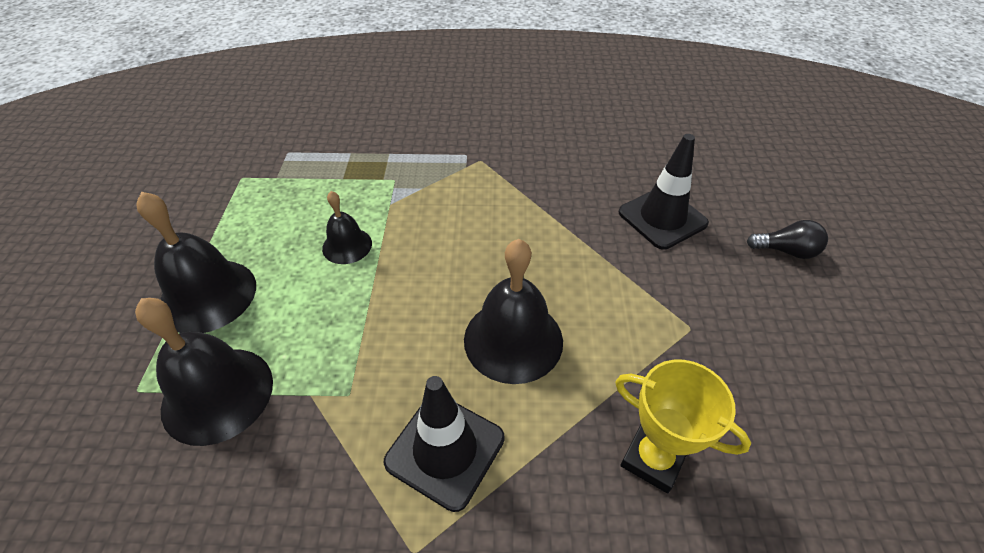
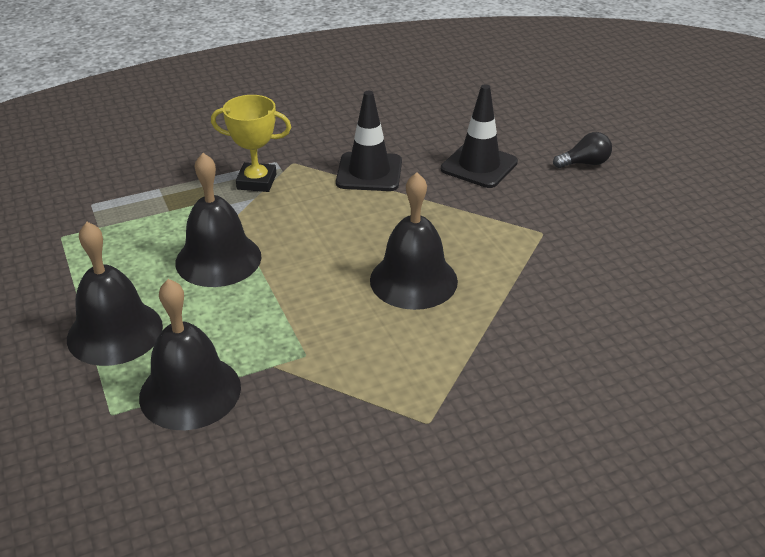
camera: 25 degrees left, 10 degrees down
(347, 245) = (218, 259): black bell -> black bell, size x1.75
(445, 450) = (409, 361): black traffic cone -> black traffic cone (369, 172)
(653, 459) = (560, 316): yellow trophy -> yellow trophy (256, 181)

